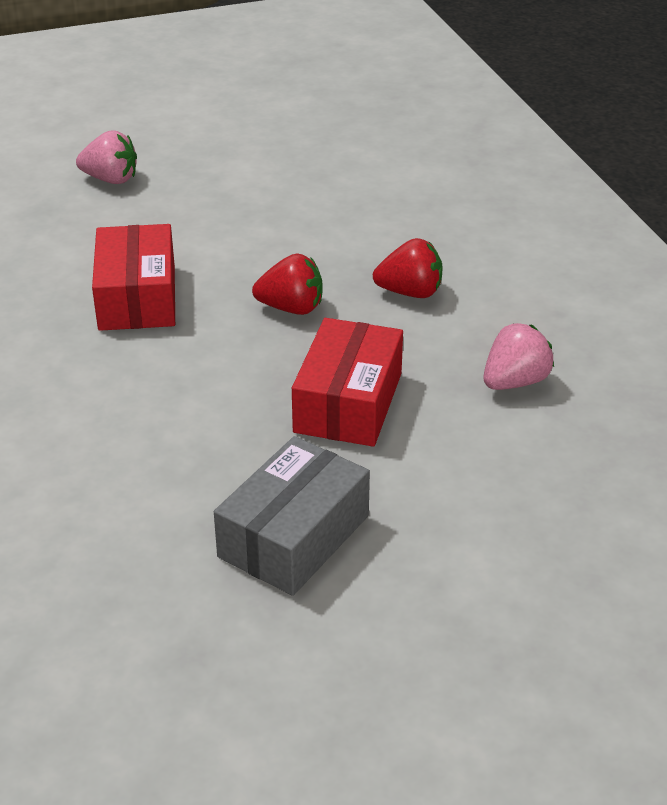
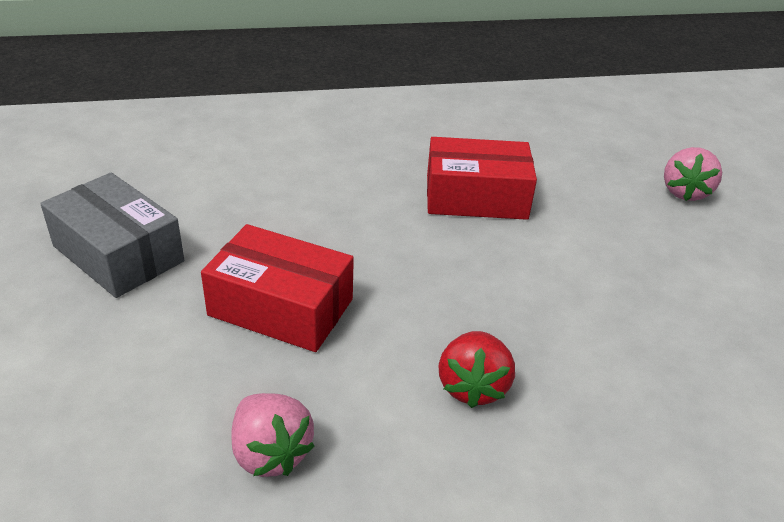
camera: 95 degrees right, 0 degrees up
(291, 308) = (449, 287): red strawberry -> none

